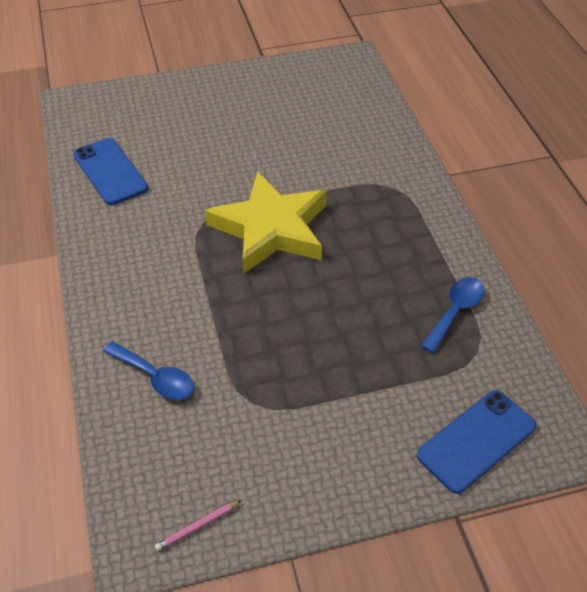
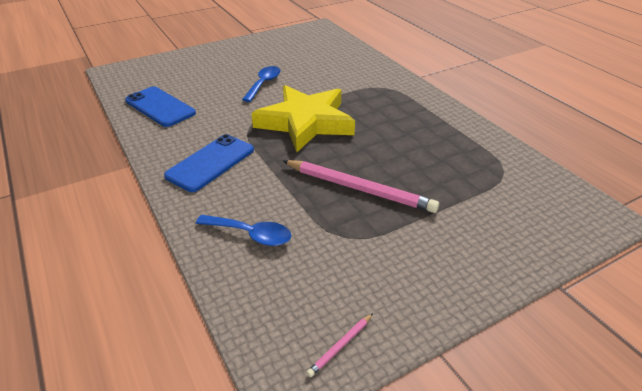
camera: 15 degrees left, 10 degrees down
(294, 341) = (359, 188): none -> pink pencil
(455, 311) = (472, 149): blue spoon -> blue spoon (264, 84)
(476, 440) = (541, 228): blue phone -> blue phone (210, 163)

